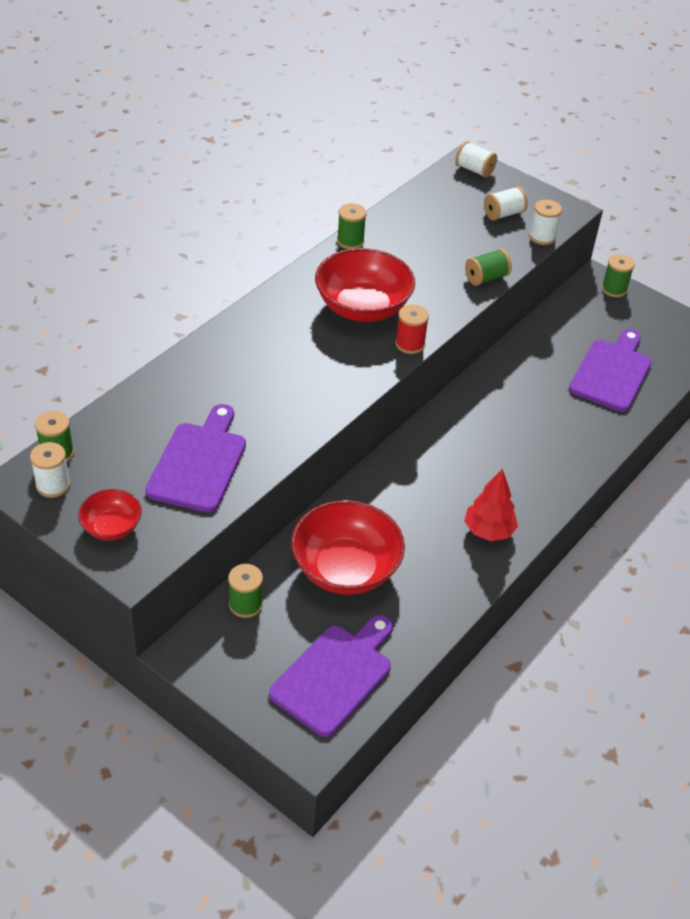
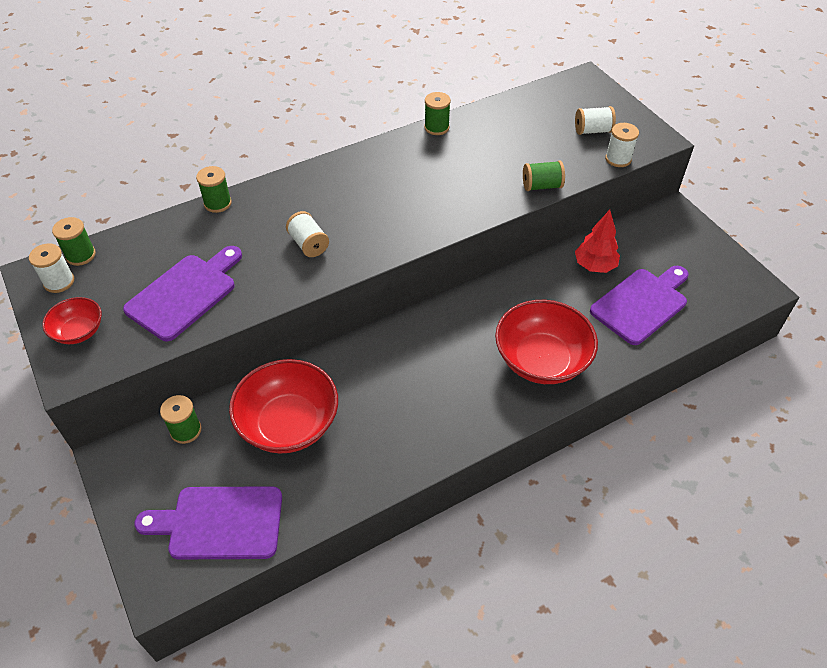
camera: 25 degrees right, 5 degrees up
(334, 675) = (219, 523): purple cutting board -> purple cutting board turned 150 degrees counterclockwise
(362, 307) = (411, 188): red bowl -> red bowl (541, 360)
(410, 344) = (434, 231): red spool -> none
(474, 170) = (587, 86): white spool -> white spool (308, 244)
(488, 531) = (437, 426): red tree -> red tree (594, 266)
(614, 289) = (686, 224): green spool -> green spool (218, 203)

